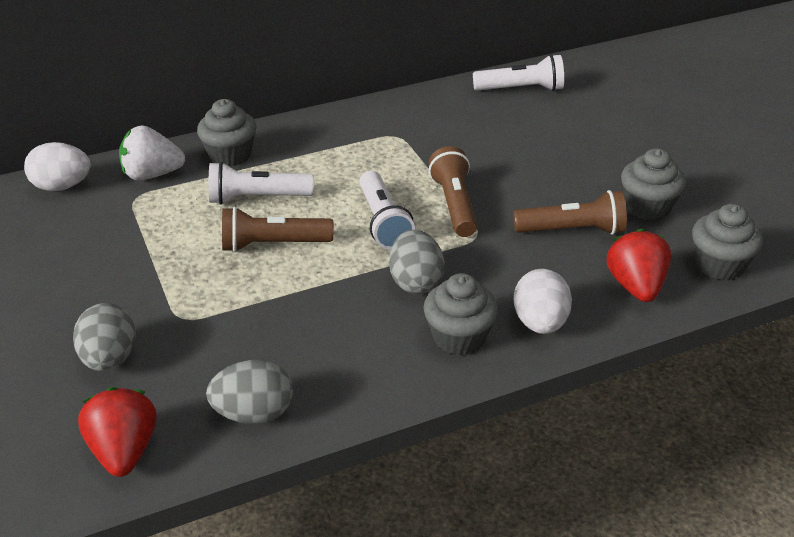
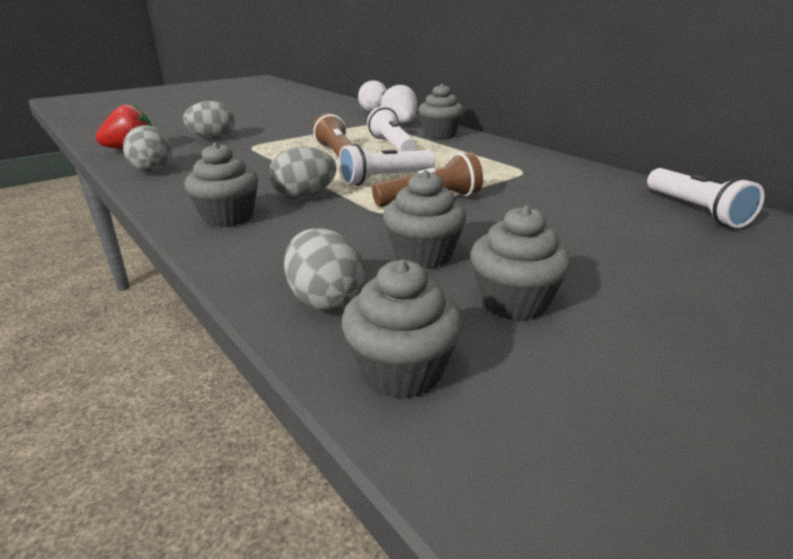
camera: 75 degrees right, 10 degrees down
(540, 323) = (249, 249): white egg -> none
(572, 230) = (423, 256): brown flashlight -> grey cupcake
(635, 286) = (325, 300): red strawberry -> grey egg

